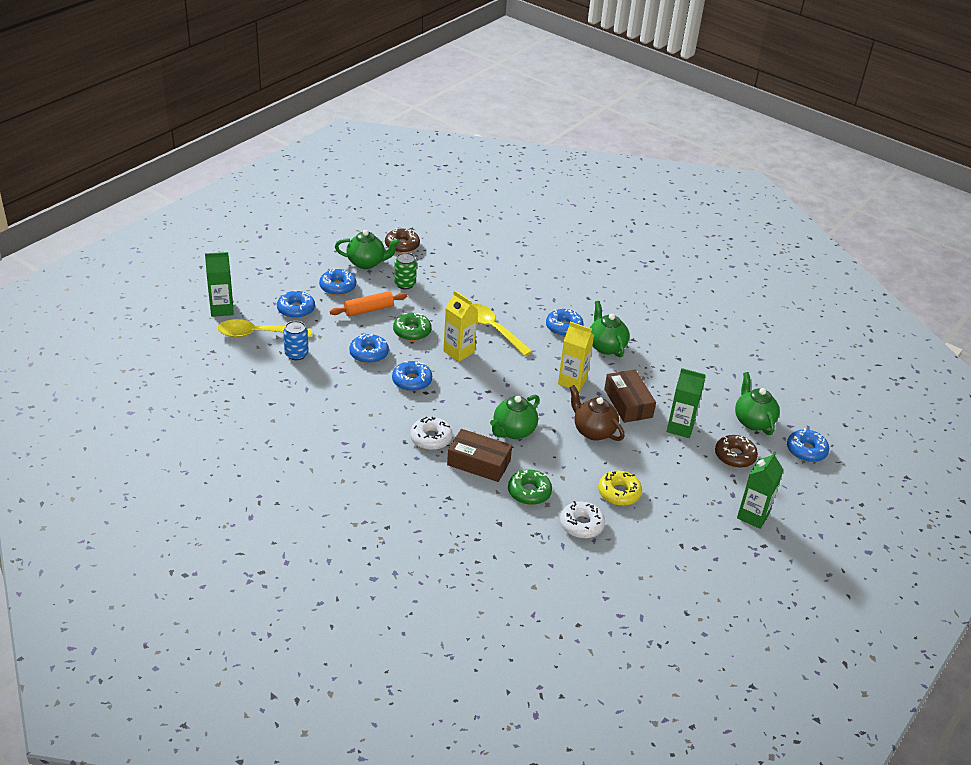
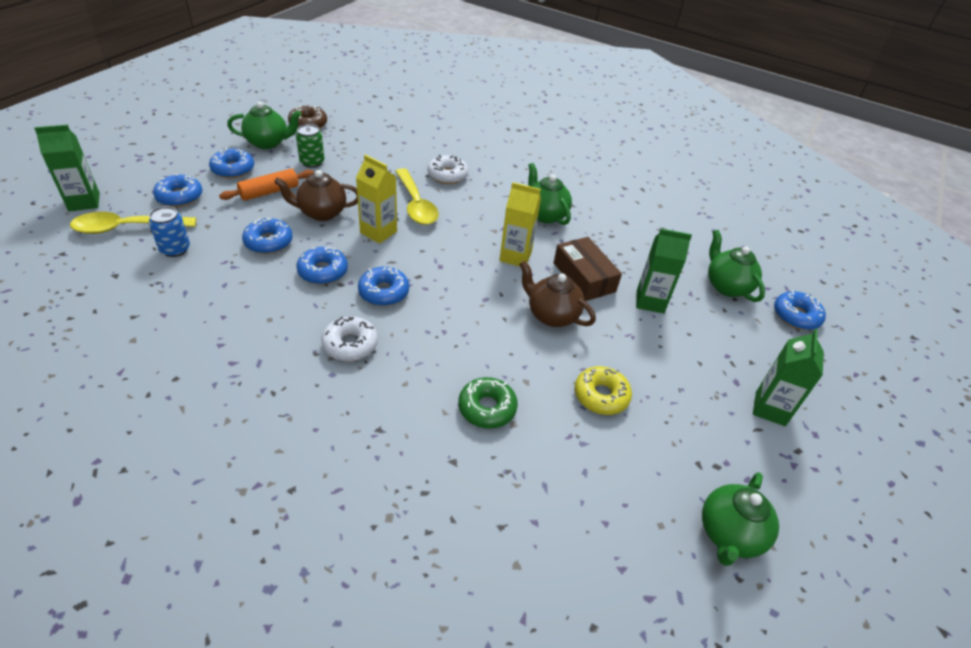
camera: 10 degrees left, 5 degrees up
(412, 331) = (321, 213): green donut -> brown teapot
(478, 463) = (415, 373): brown box -> none
(493, 329) = (416, 204): yellow spoon -> yellow spoon turned 150 degrees counterclockwise
(513, 431) = (455, 324): green teapot -> green teapot (729, 534)
(564, 327) = (495, 197): blue donut -> blue donut (384, 292)
(581, 525) = (564, 450): white donut -> white donut (447, 175)
(734, 456) = (721, 331): brown donut -> none

